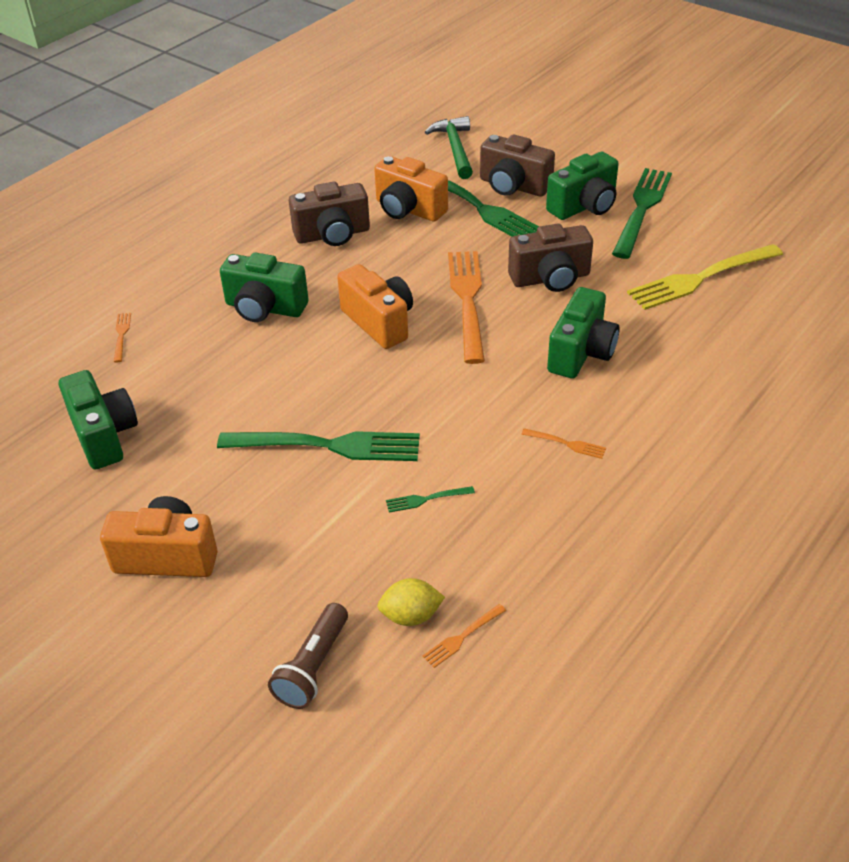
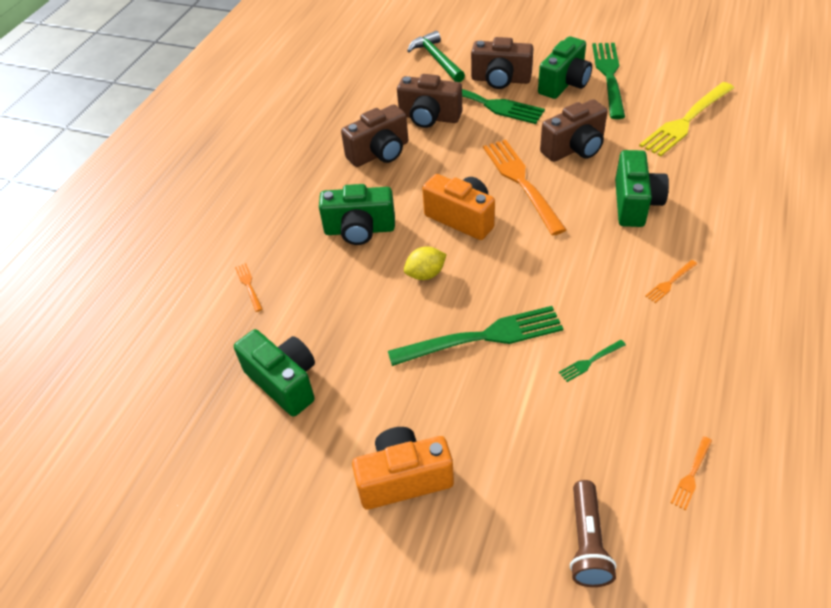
camera: 15 degrees left, 5 degrees up
(408, 209) = (429, 117): orange camera -> brown camera
(411, 616) = (639, 469): yellow lemon -> yellow lemon (425, 274)
(566, 444) = (670, 282): orange fork -> orange fork turned 135 degrees clockwise

